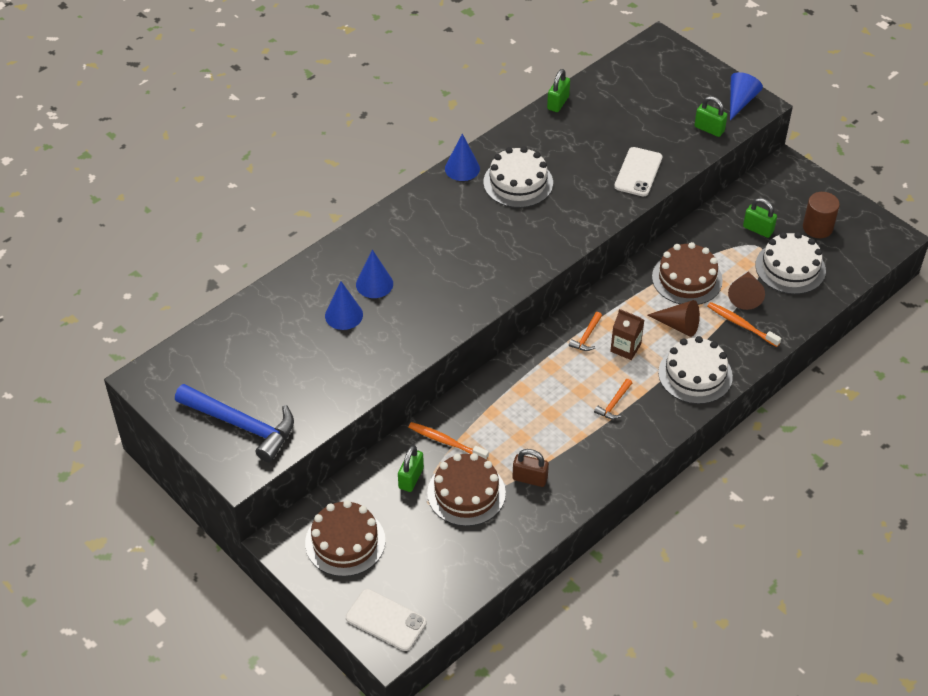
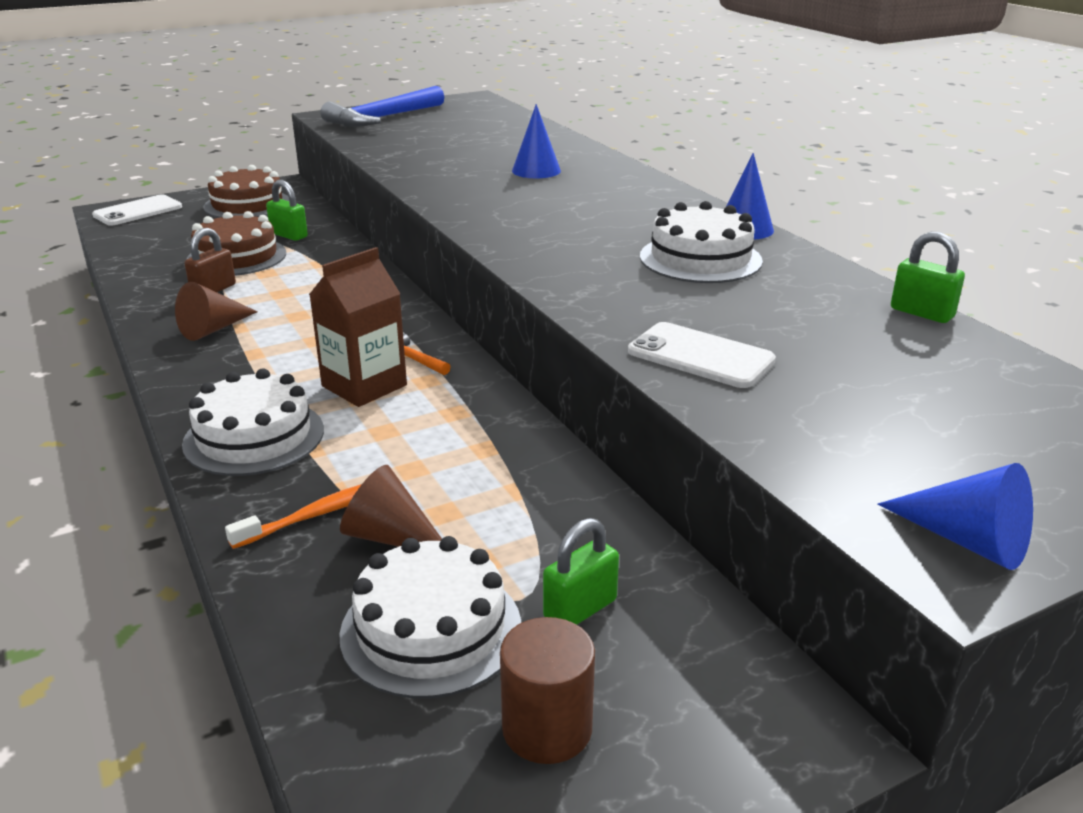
camera: 105 degrees right, 20 degrees down
(344, 315) = (496, 156): blue cone -> none
(446, 442) = (319, 255): orange toothbrush -> none
(614, 404) = (268, 359): orange hammer -> none
(625, 348) = (364, 386): brown carton -> brown carton, size x1.52
(678, 325) = (373, 442): brown cone -> brown cone (213, 329)
(687, 279) = (479, 475): brown cake -> none
(709, 129) = (839, 465): green padlock -> none

